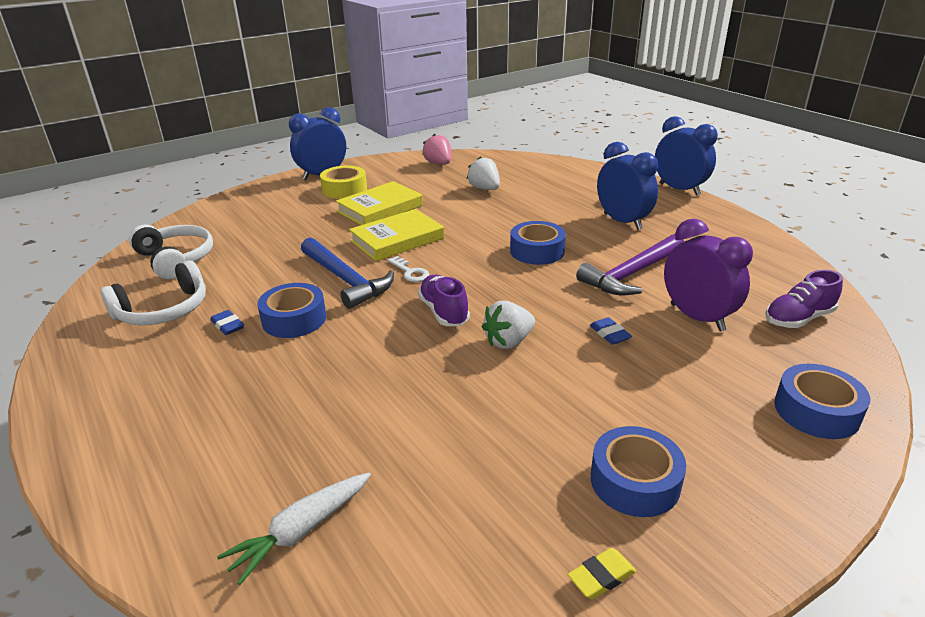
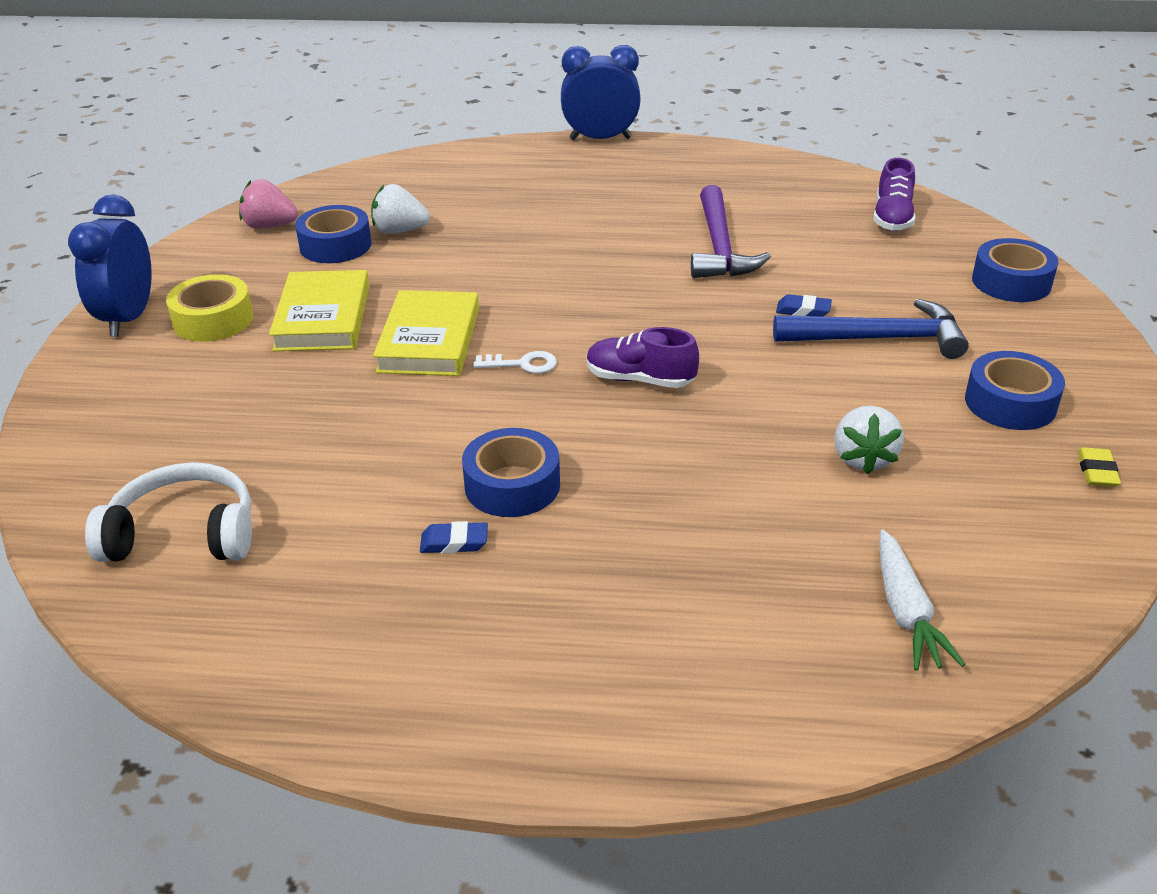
camera: 50 degrees left, 5 degrees up
(163, 310) = (330, 587): white headphones -> none
(346, 280) = (472, 414): blue hammer -> blue hammer (878, 338)
(508, 341) = (745, 367): white strawberry -> white strawberry (863, 458)
(537, 251) = (599, 271): blue tape -> blue tape (335, 245)
(622, 221) = (615, 199): blue clock -> none
(697, 317) = (832, 257): purple clock -> none

